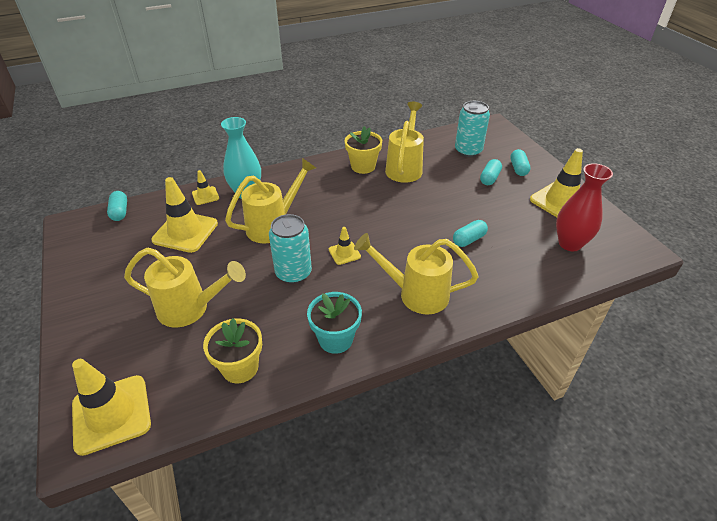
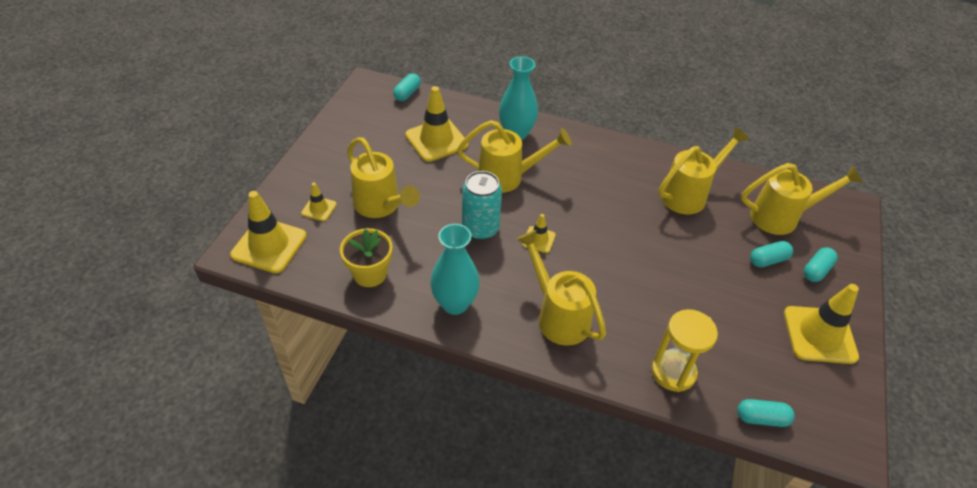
camera: 40 degrees right, 5 degrees up
(205, 196) = (482, 116): yellow traffic cone -> yellow traffic cone (319, 209)
(335, 339) = (455, 304): turquoise flower pot -> turquoise vase
(363, 166) = (648, 169): yellow flower pot -> none
(468, 151) = (781, 217): turquoise can -> yellow watering can
(468, 239) = (666, 304): turquoise capsule -> turquoise capsule (761, 418)
(520, 277) = (673, 372): none -> yellow hourglass
(570, 243) = (770, 380): red vase -> none

